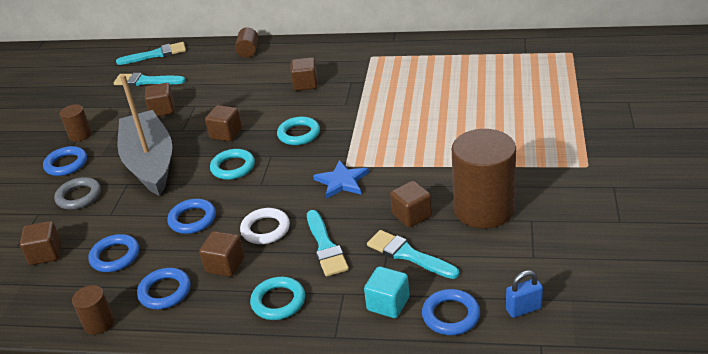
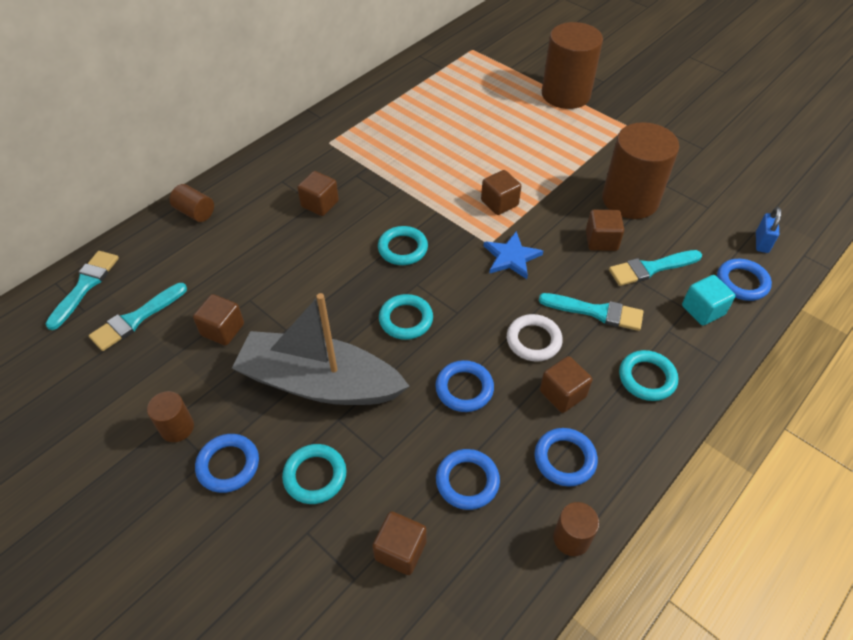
camera: 60 degrees left, 15 degrees up
(79, 196) = (315, 476): grey ring -> turquoise ring
(226, 134) = (337, 299): brown cube -> brown cube (499, 203)
(582, 118) = (565, 94): none -> brown cylinder

